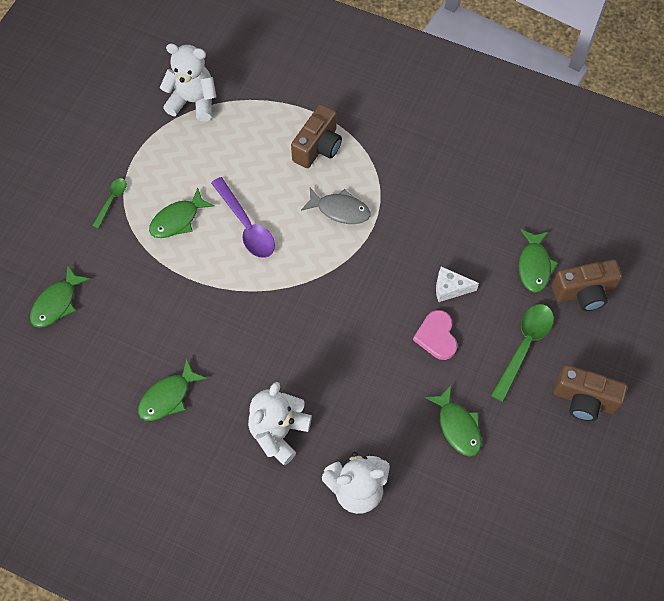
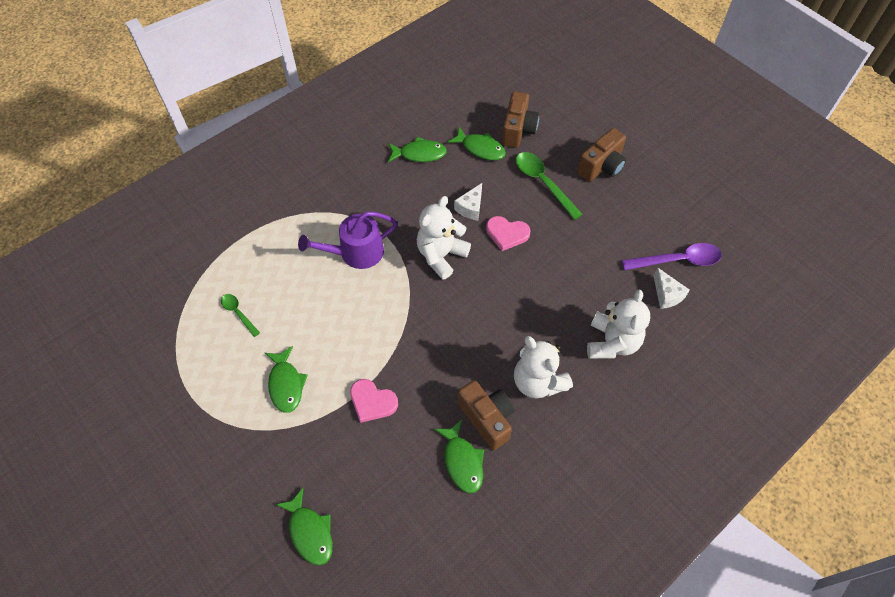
camera: 65 degrees left, 5 degrees down
(112, 200) = (227, 436): green spoon -> green spoon (238, 313)
(192, 296) = (372, 402): none -> pink heart
(193, 101) = (169, 323): white teddy bear -> white teddy bear (441, 255)
(246, 226) = (327, 329): purple spoon -> purple spoon (678, 260)
(318, 147) = (285, 244): brown camera -> brown camera (487, 418)
(340, 210) = (356, 252): grey fish -> purple watering can
(445, 527) = (666, 295): none -> white cheese
(457, 426) = (588, 252): green fish -> green fish (419, 154)

